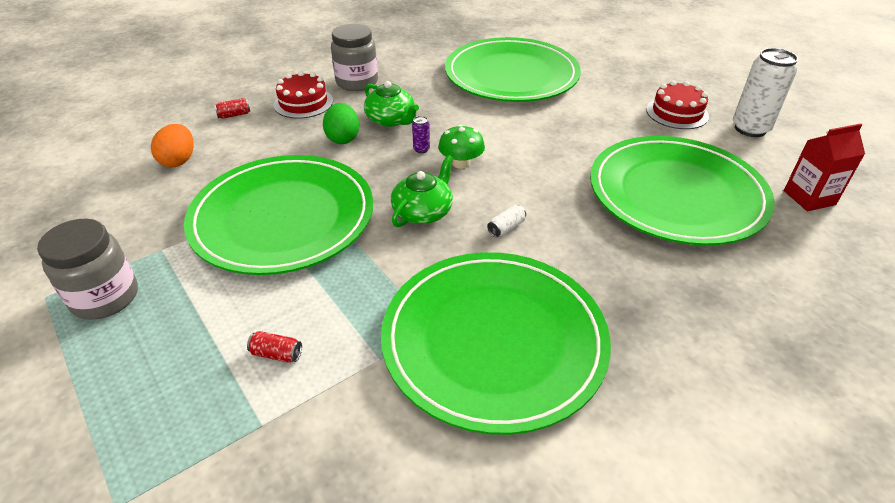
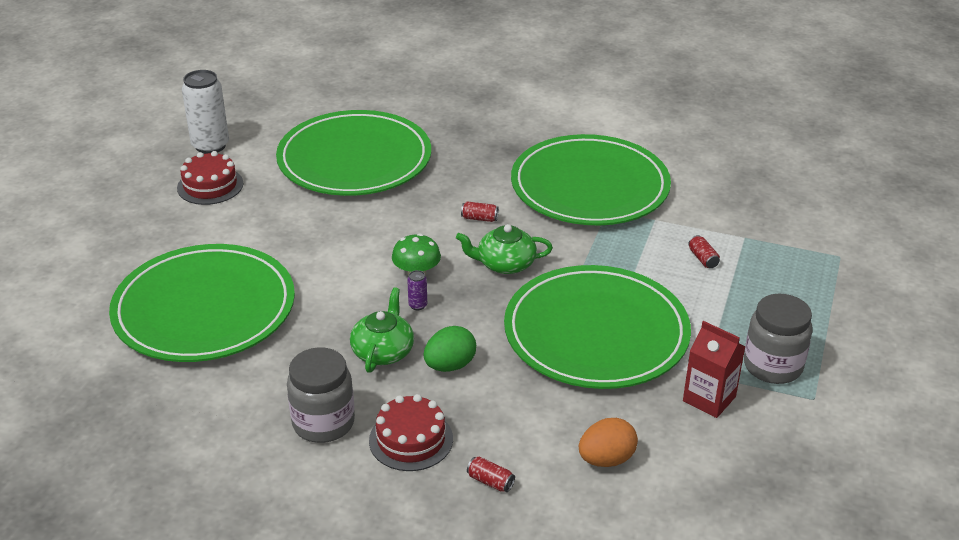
camera: 125 degrees left, 5 degrees down
(506, 228) = (479, 218): white can -> red can
(809, 198) = (304, 109): red carton -> red carton (709, 399)

